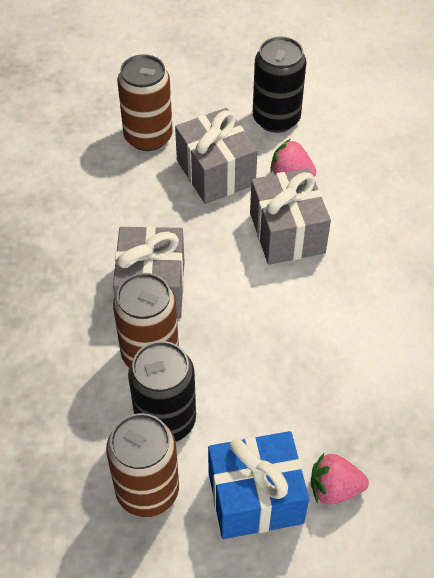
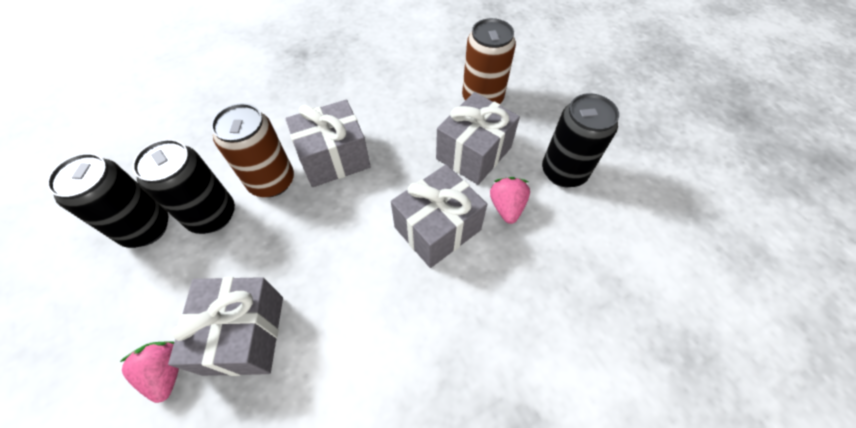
camera: 65 degrees right, 5 degrees up
(147, 490) = (146, 228): brown can -> black can
(255, 497) = (149, 308): blue gift -> none
(324, 416) = (244, 334): none -> grey gift

